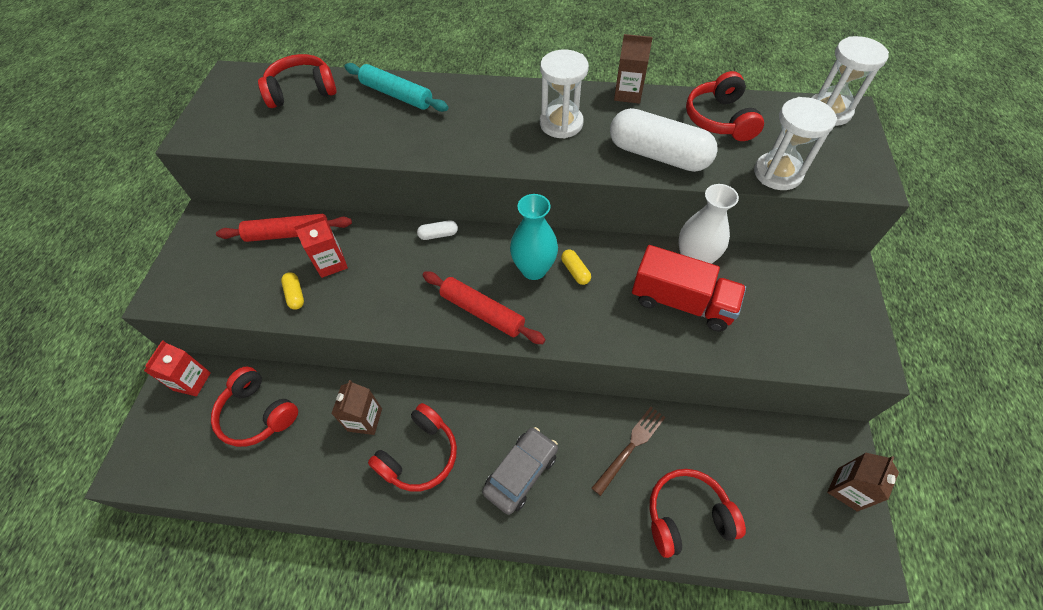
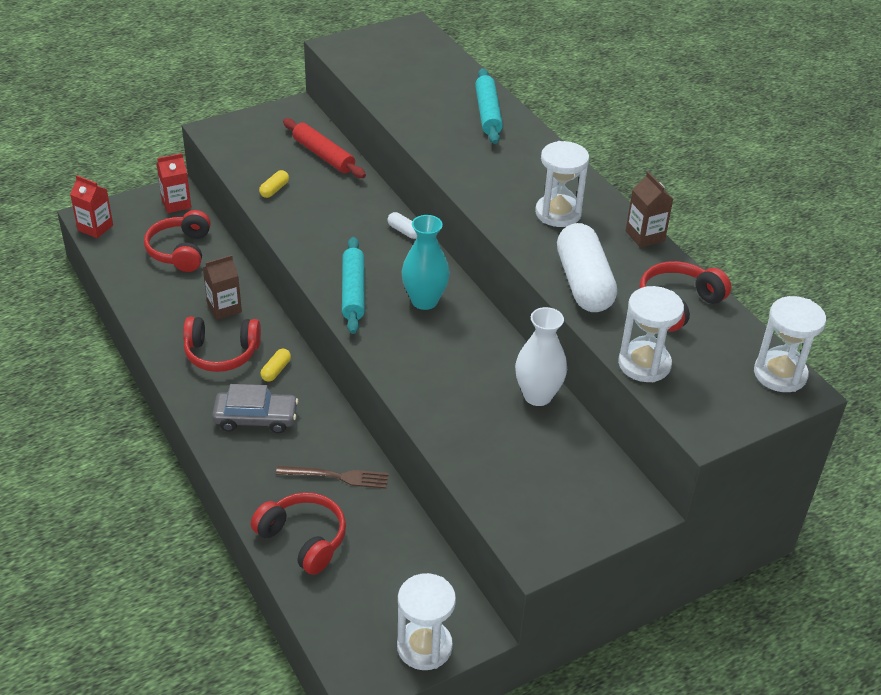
camera: 50 degrees right, 15 degrees down
(302, 91) = (436, 67): red headphones -> none
(331, 263) = (319, 191): red carton -> red carton (95, 228)
(482, 312) = (353, 291): red rolling pin -> turquoise rolling pin
(575, 271) = (447, 326): yellow capsule -> yellow capsule (276, 370)
(681, 302) = (480, 405): red truck -> none
(847, 489) = (424, 647): brown carton -> white hourglass

